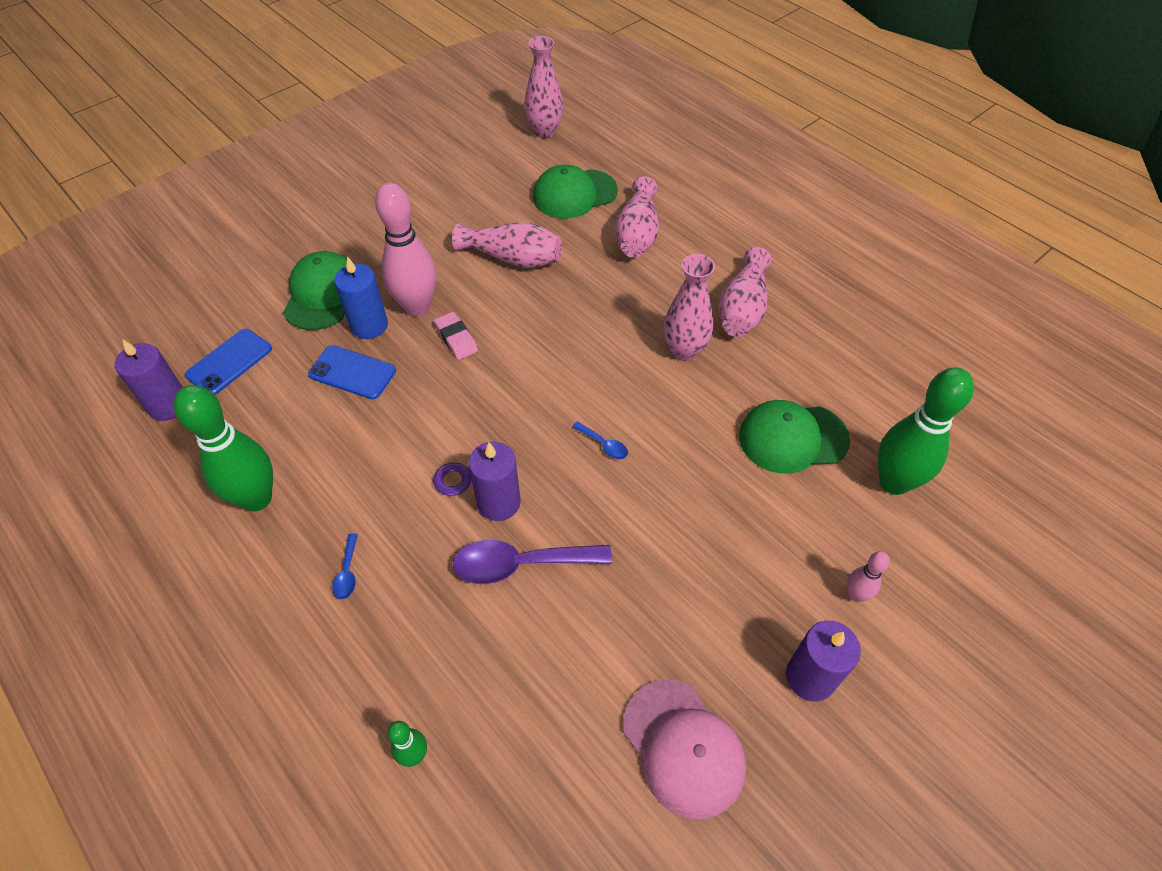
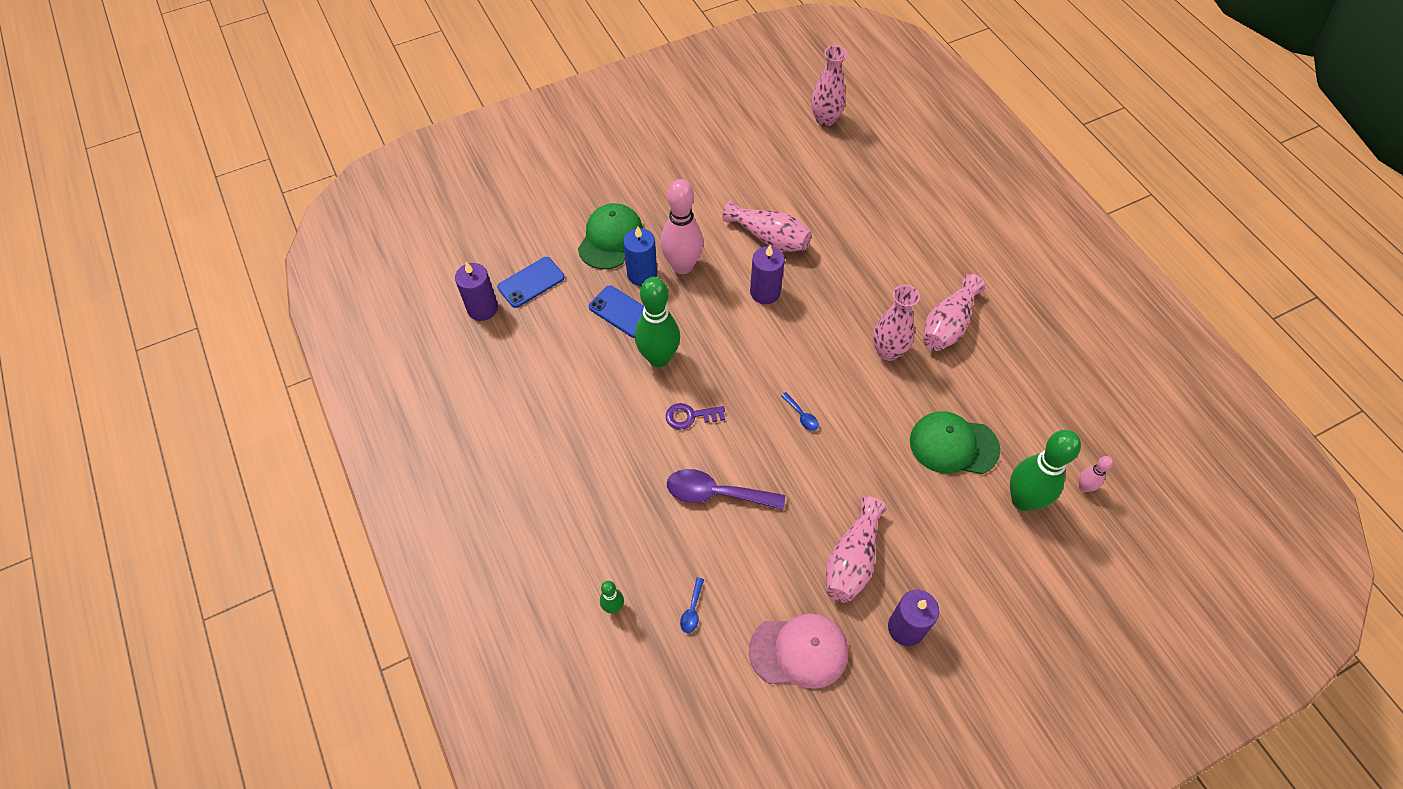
camera: 15 degrees right, 5 degrees up
(257, 498) = (535, 397): green bowling pin -> green bowling pin (659, 358)
(347, 572) = (591, 469): blue spoon -> blue spoon (692, 610)
(456, 338) = (707, 300): pink eraser -> none
(499, 502) = (710, 442): purple candle -> purple candle (765, 292)
(574, 194) = (835, 187): green cap -> none
(637, 234) = (879, 236): pink vase -> pink vase (852, 560)
(683, 747) = (799, 651): pink cap -> pink cap turned 75 degrees counterclockwise
(855, 595) = (961, 578): pink bowling pin -> pink bowling pin (1084, 487)

